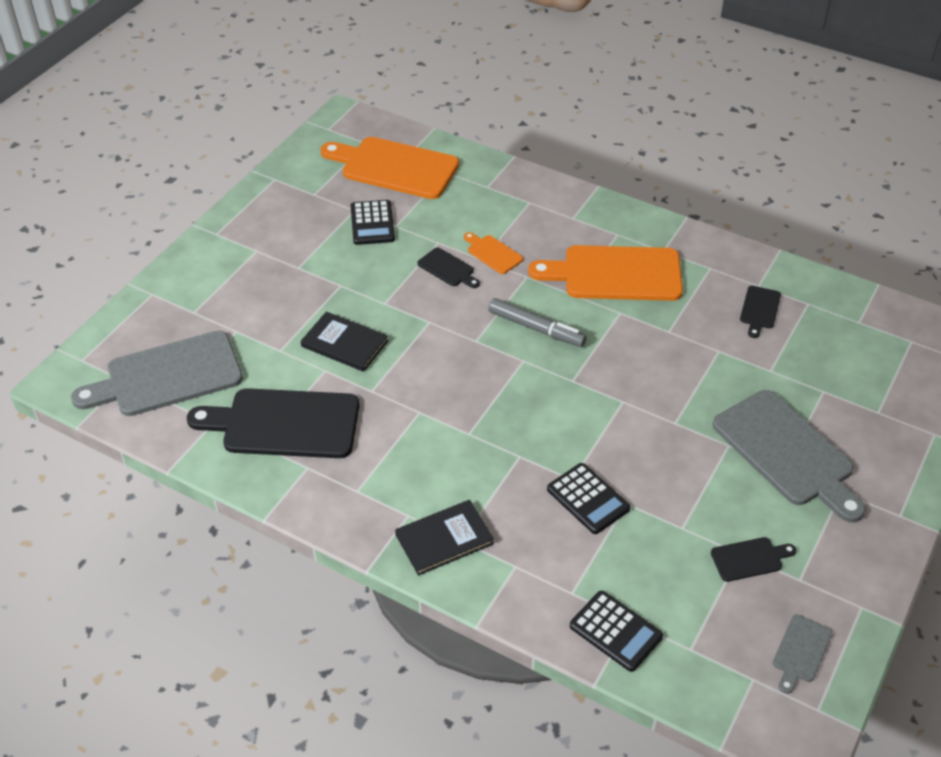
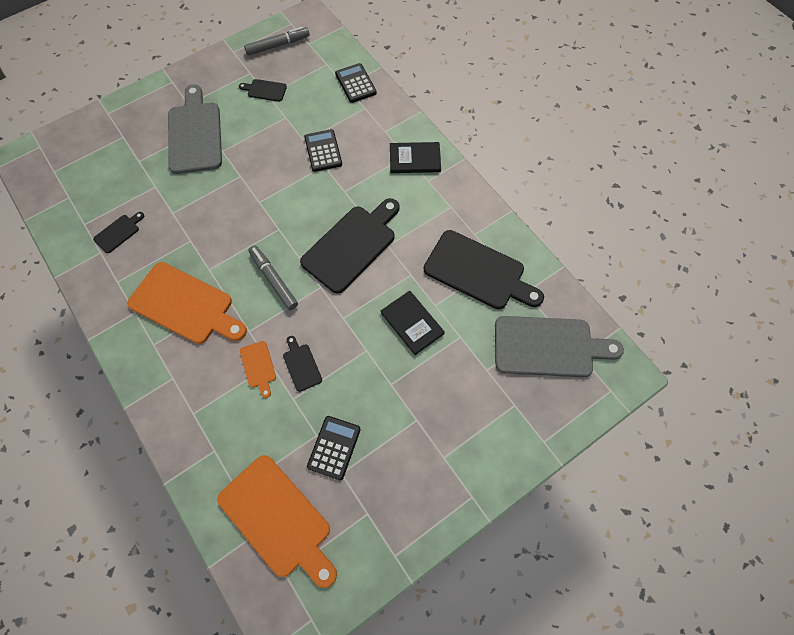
camera: 155 degrees left, 20 degrees up
(466, 395) = (351, 245): none -> black cutting board
(801, 651) = (278, 45): grey cutting board -> grey marker

